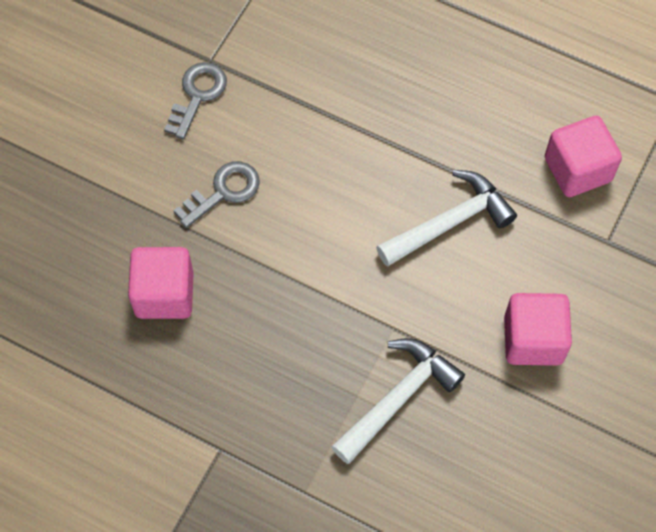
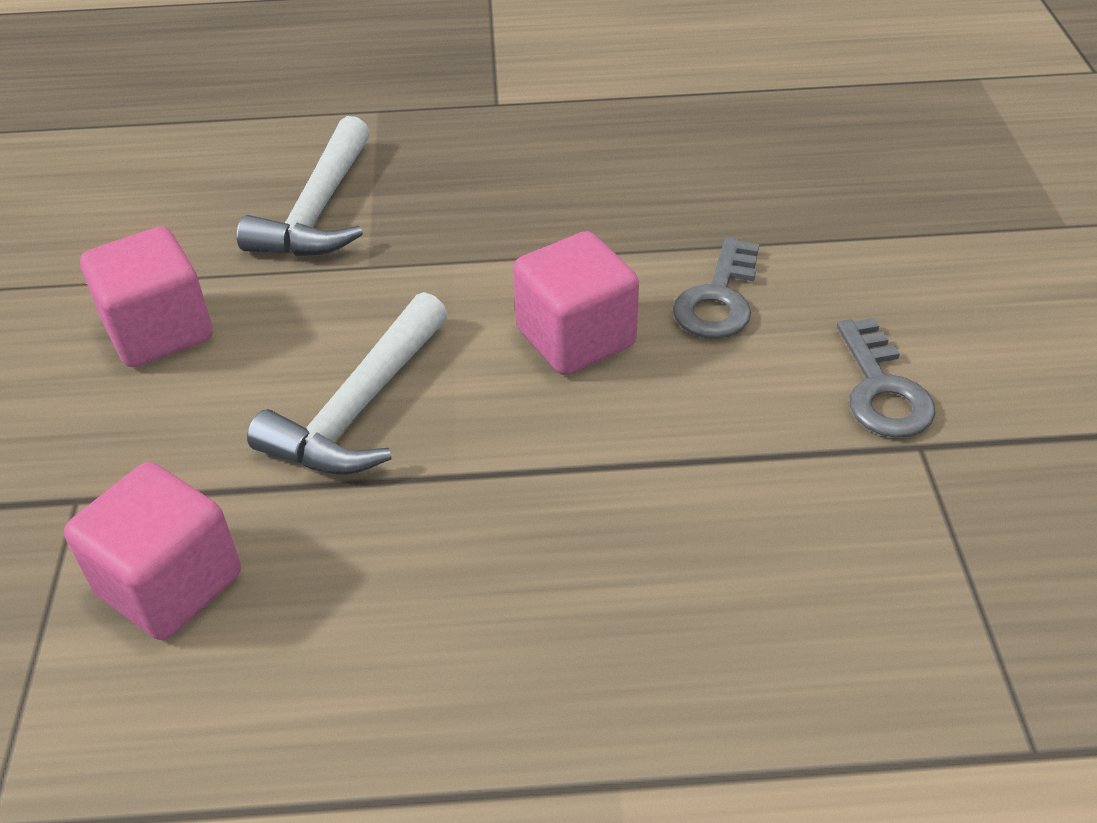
camera: 150 degrees right, 20 degrees down
(164, 294) = (683, 180): pink cube -> pink cube (576, 338)

